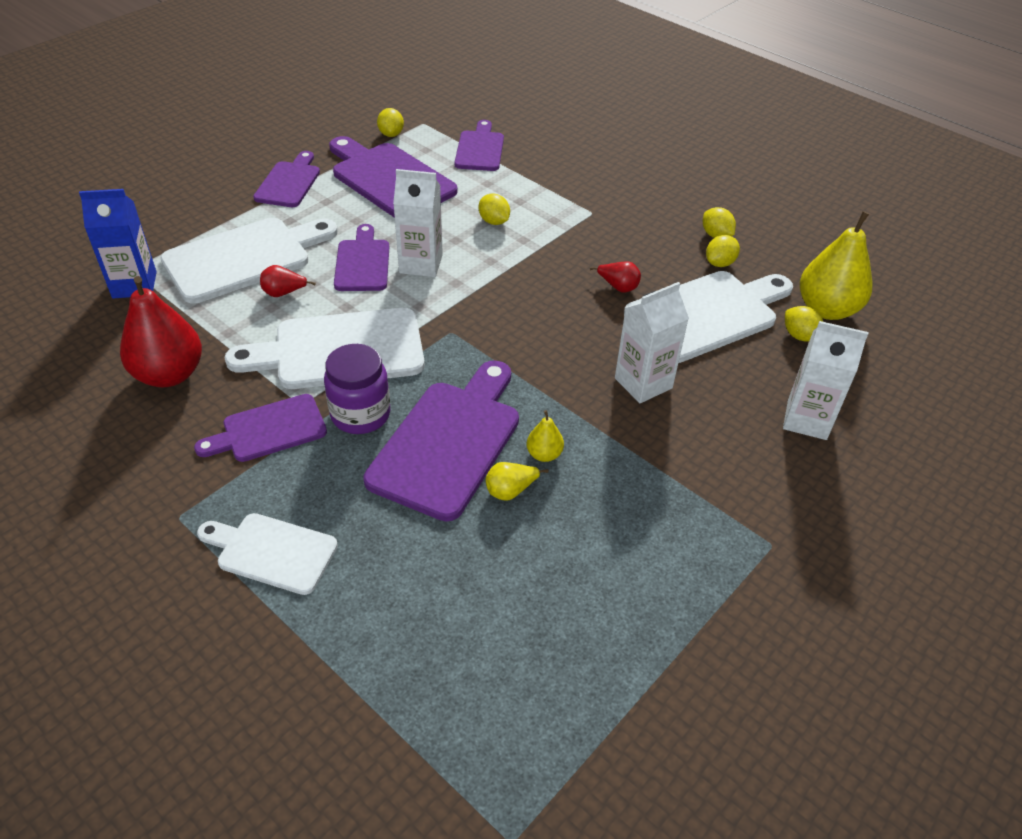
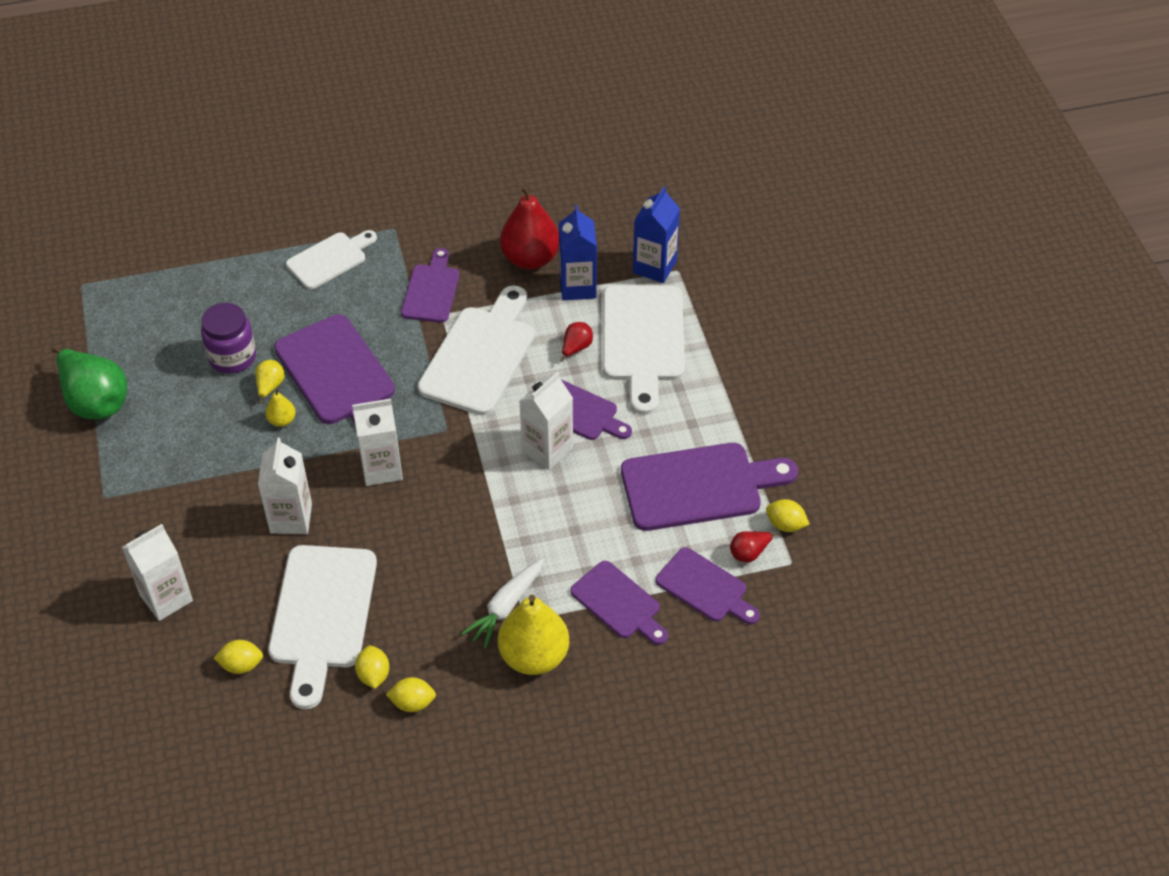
camera: 125 degrees right, 5 degrees up
(195, 324) = (577, 287): none -> blue carton
(289, 182) = (744, 409): purple cutting board -> purple cutting board (619, 603)
(360, 414) = (405, 341): purple jar -> purple jar (232, 357)
(494, 221) = (569, 533): yellow lemon -> none
(533, 352) = (381, 468): none -> white carton
(591, 225) = (506, 607): none -> white carrot
(618, 287) = (407, 572): red pear -> red pear (749, 553)
(675, 652) = (95, 401): none -> green pear
(827, 309) = (250, 714): yellow pear -> yellow pear (534, 656)

